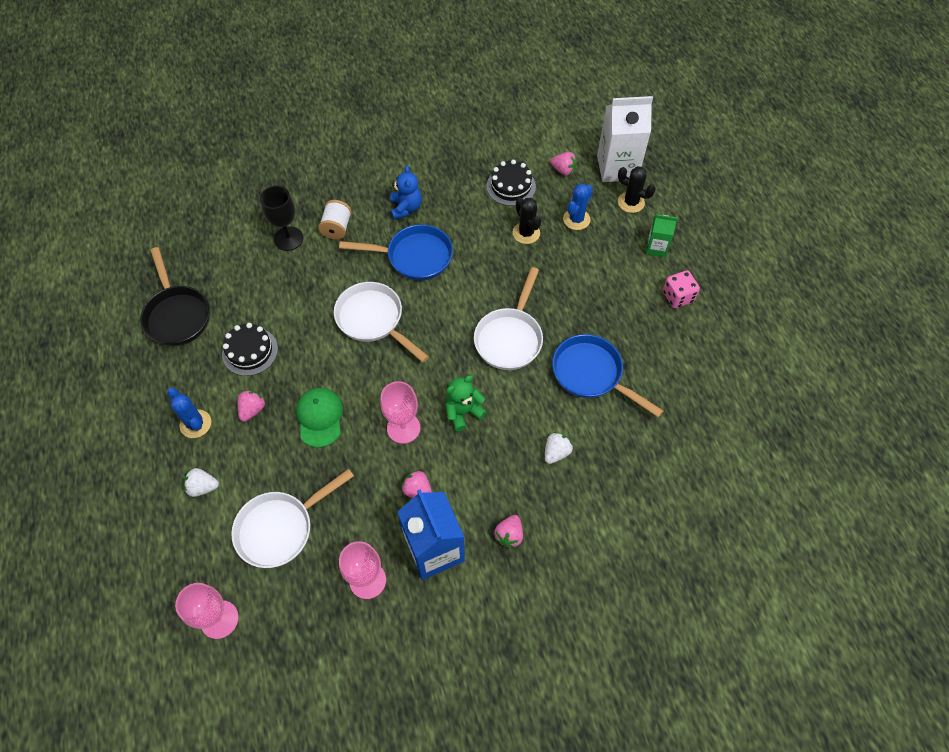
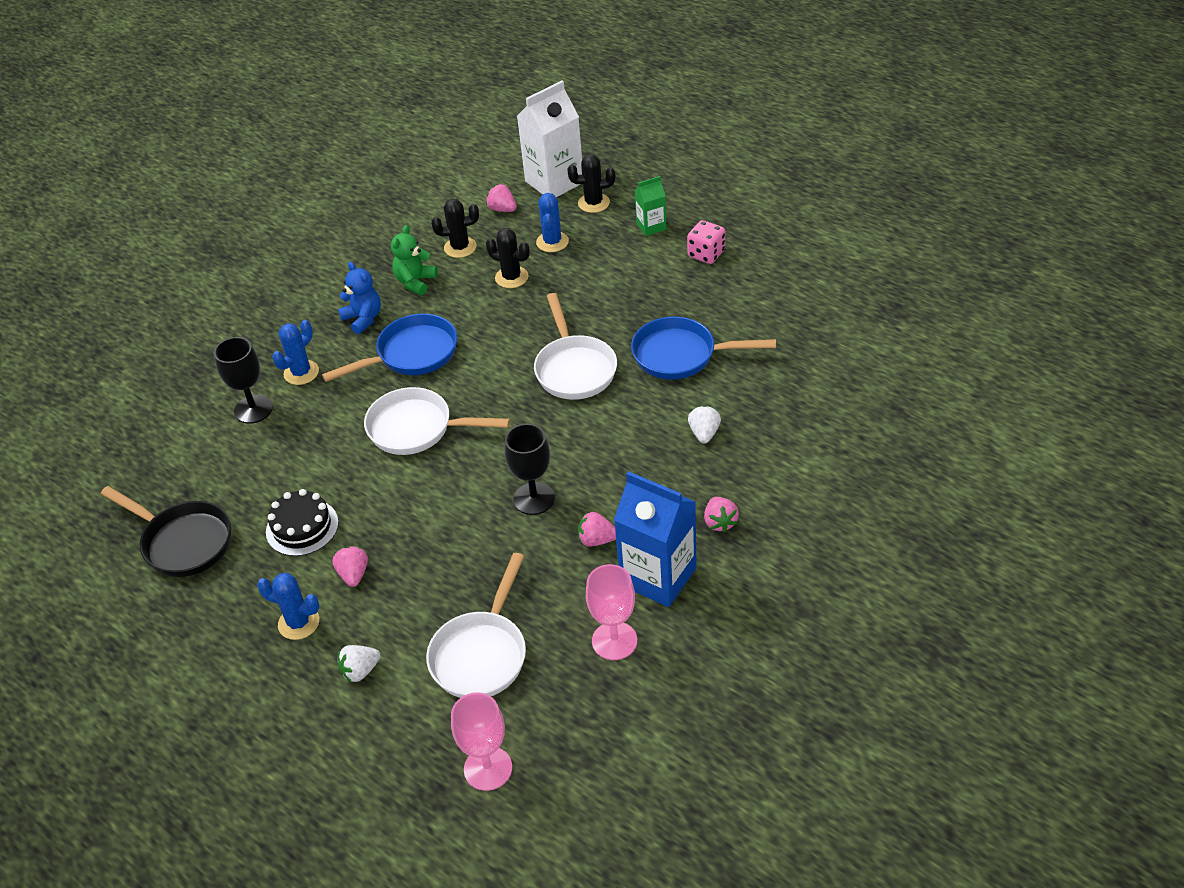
camera: 30 degrees left, 15 degrees down
(320, 417) = (436, 539): green cap -> none
(337, 228) = (301, 373): white spool -> blue cactus
(403, 428) = (534, 498): pink goblet -> black goblet
(463, 412) = (583, 452): green teddy bear -> green teddy bear (415, 282)
(511, 186) = (460, 247): black cake -> black cactus
(563, 170) = (502, 209): pink strawberry -> pink strawberry turned 135 degrees counterclockwise

